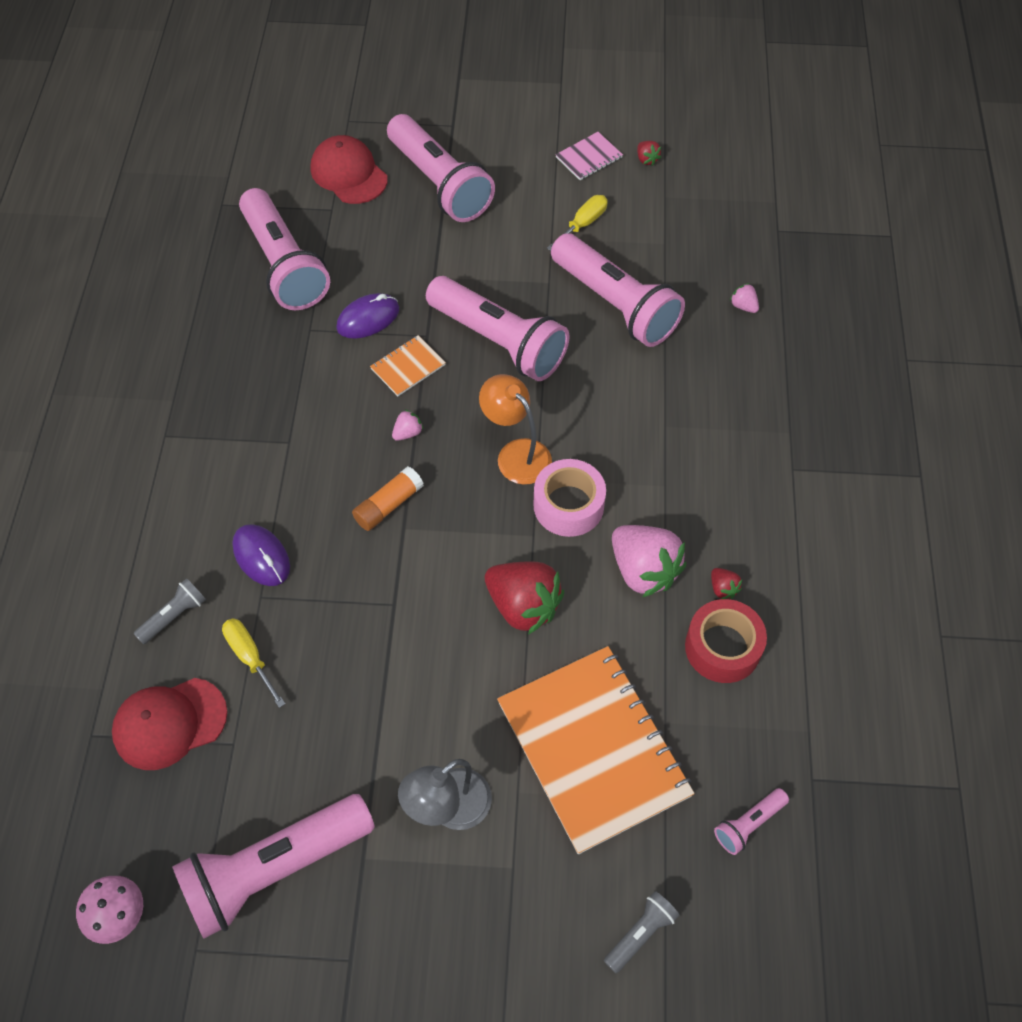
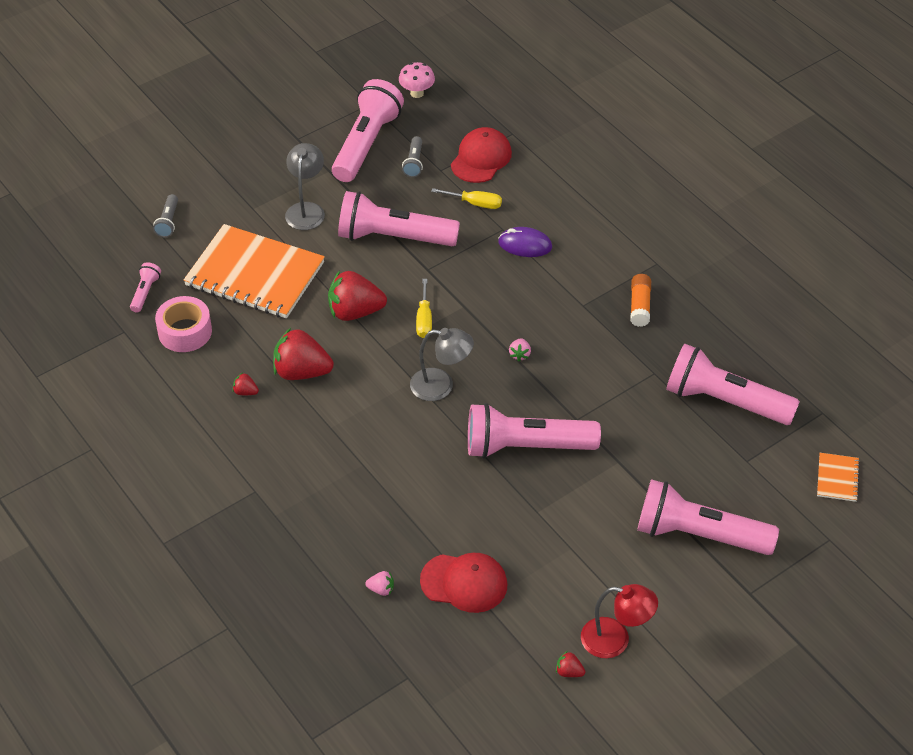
camera: 140 degrees right, 10 degrees down
(174, 616) = (535, 195): grey flashlight -> grey flashlight (414, 163)
(349, 173) = (771, 496): red cap -> red cap (464, 583)
(368, 319) = (626, 404): purple mouse -> none
(388, 505) = (485, 311): orange glue stick -> orange glue stick (640, 306)
(408, 367) = (565, 392): orange notebook -> orange notebook (837, 478)
(516, 453) = (441, 386): orange lamp -> grey lamp
(568, 505) = (379, 378): pink tape -> pink tape (185, 332)
(583, 224) = (560, 576): yellow screwdriver -> yellow screwdriver (424, 319)
(589, 157) = (615, 640): pink notebook -> red lamp
(615, 304) = (474, 526): pink flashlight -> pink flashlight (393, 237)
(643, 570) = (301, 372): pink strawberry -> red strawberry
(722, 647) = (221, 362): red tape -> none

